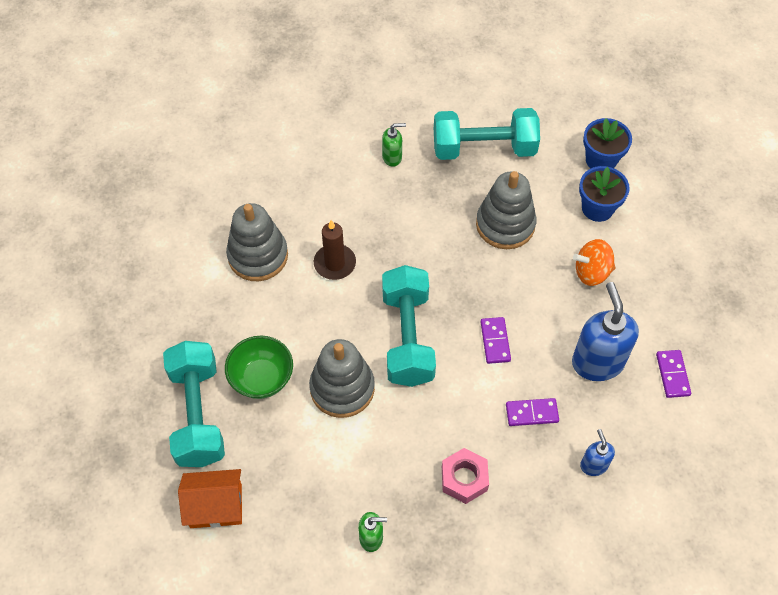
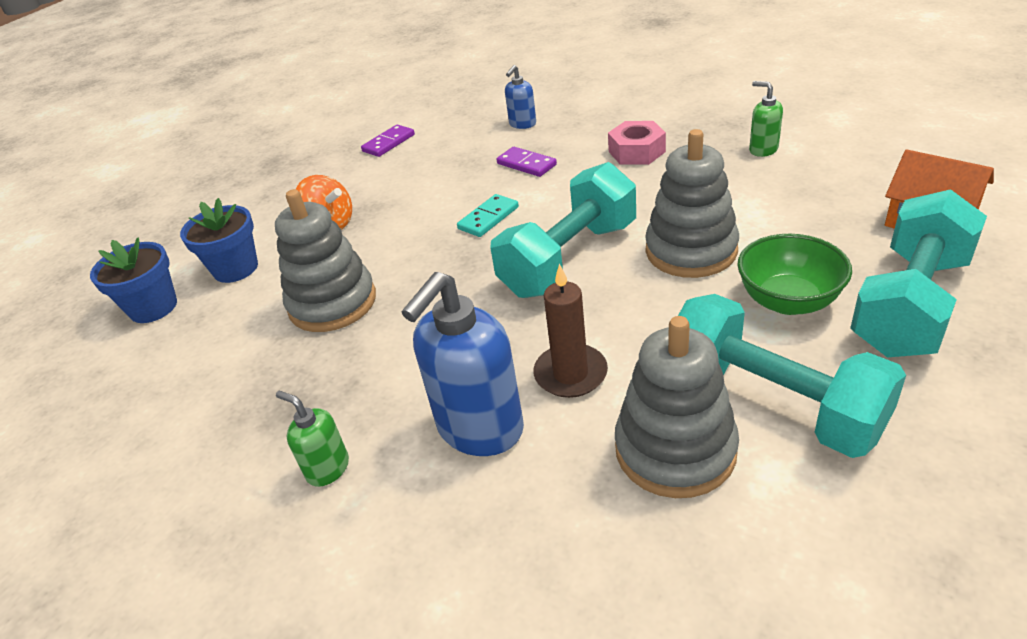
camera: 130 degrees left, 20 degrees down
(484, 148) = (219, 399): turquoise dumbbell -> turquoise dumbbell (772, 402)
(495, 341) = (488, 218): purple domino -> turquoise domino
(597, 362) = (428, 170): blue soap dispenser -> blue soap dispenser (479, 429)

